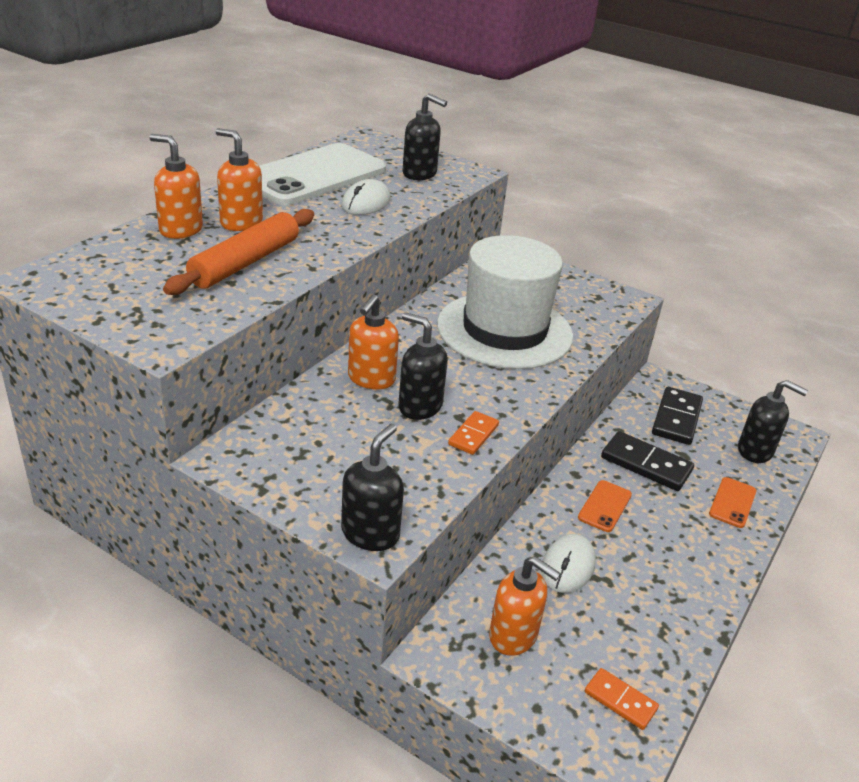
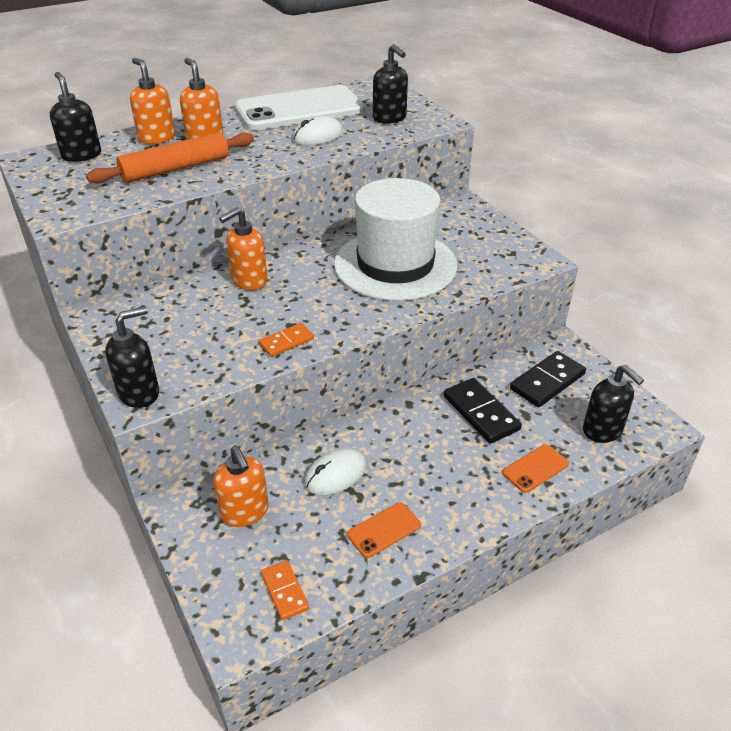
camera: 30 degrees right, 5 degrees up
(419, 406) = (265, 310): black soap dispenser -> black soap dispenser (81, 155)
(605, 506) = (410, 437): orange phone -> orange phone (384, 530)

